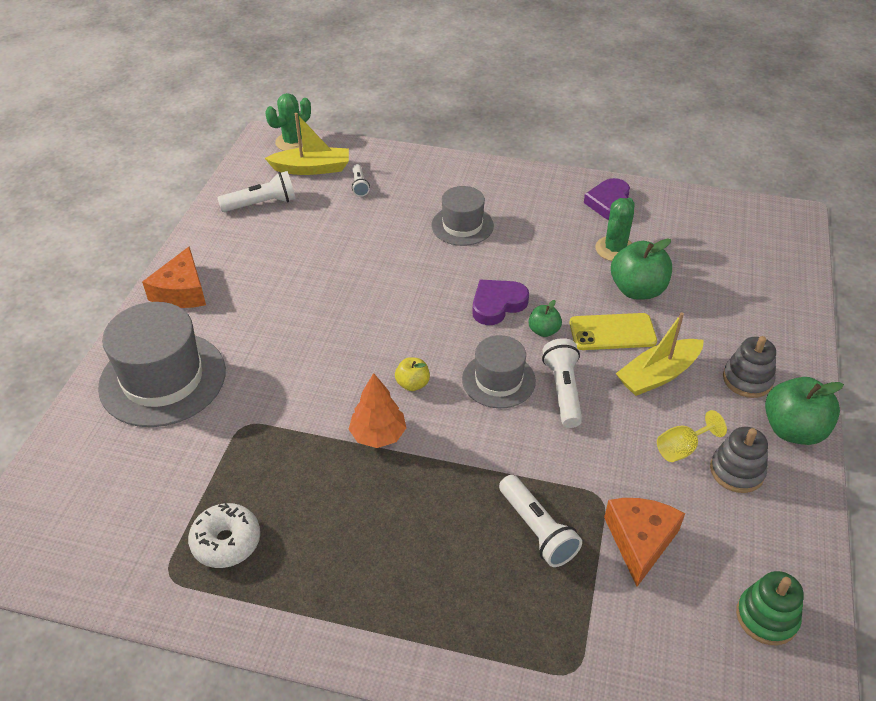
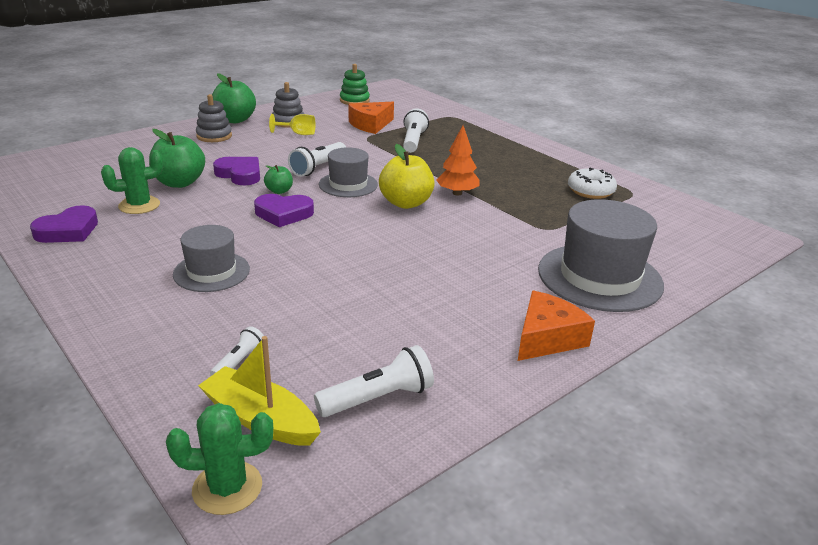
camera: 145 degrees left, 15 degrees down
(261, 204) = (378, 398): white flashlight -> white flashlight turned 135 degrees clockwise
(412, 384) = (406, 203): yellow apple -> yellow apple, size x1.89
(612, 332) = (240, 174): yellow phone -> purple heart
(658, 375) = (254, 153): yellow boat -> none

